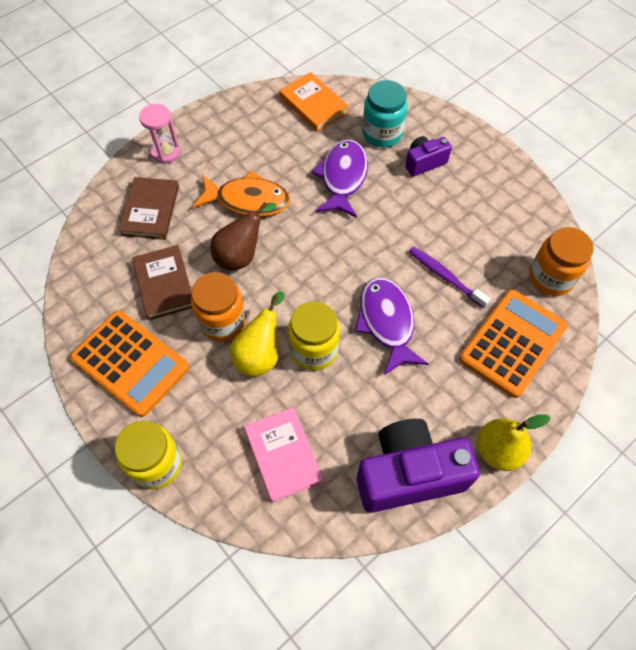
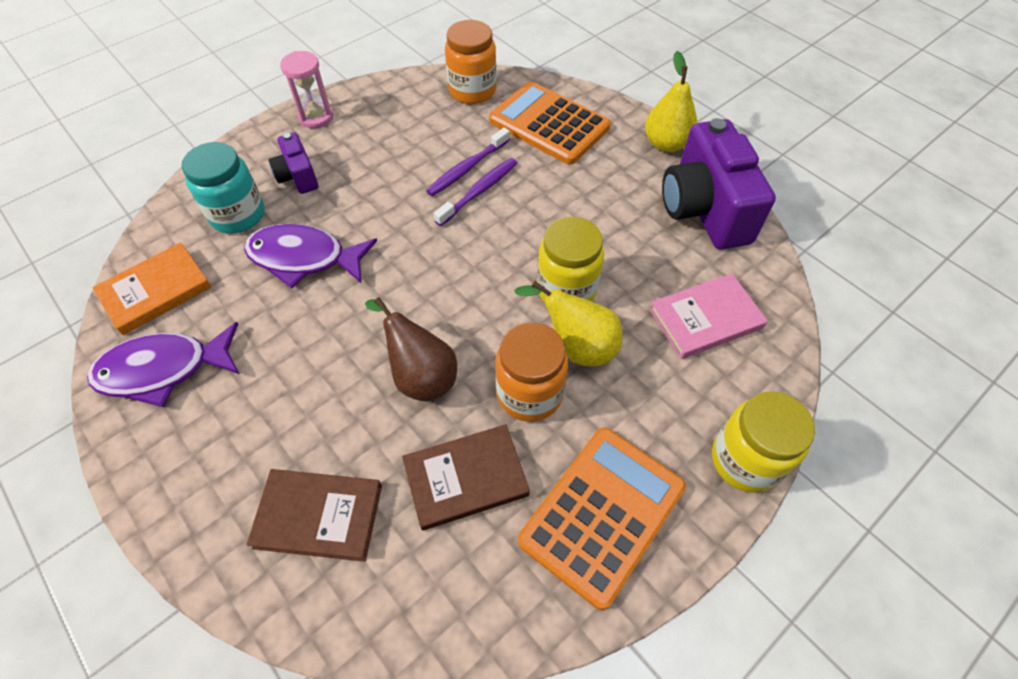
camera: 90 degrees left, 5 degrees down
(166, 152) = (194, 503): pink hourglass -> pink hourglass (316, 117)
(248, 200) = (323, 371): orange fish -> none
(387, 322) = (527, 220): purple fish -> purple fish (163, 370)
(418, 286) = (479, 191): none -> purple toothbrush

